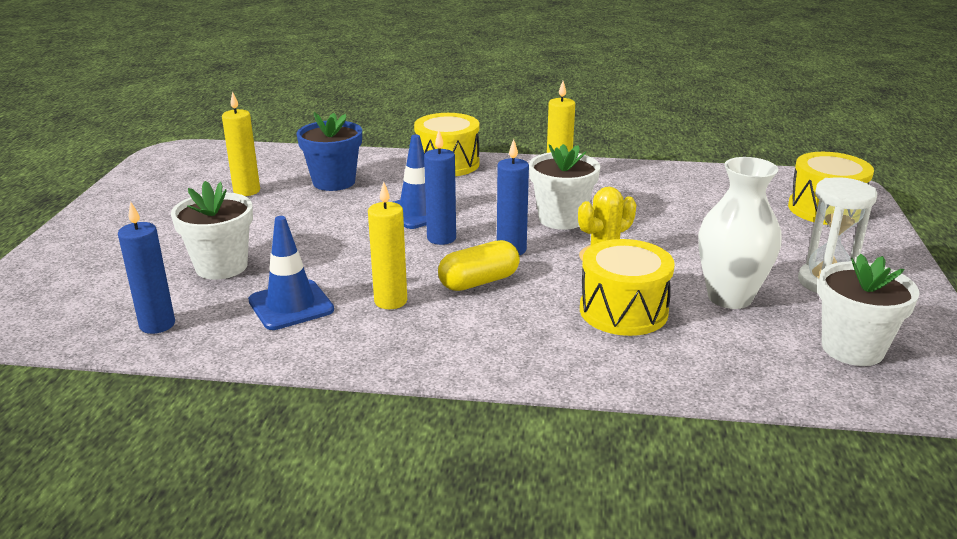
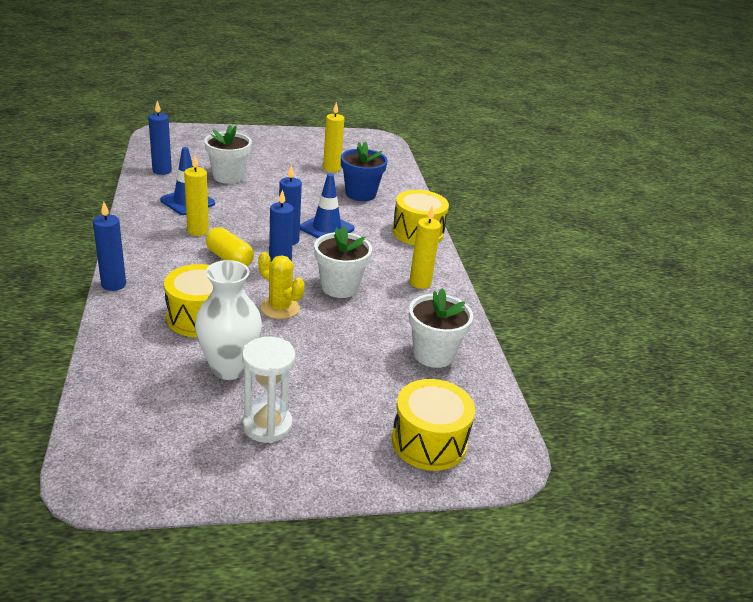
camera: 70 degrees right, 5 degrees up
(533, 377) = (113, 284): none -> blue candle
(852, 348) = (157, 429): white flower pot -> white flower pot (433, 354)

